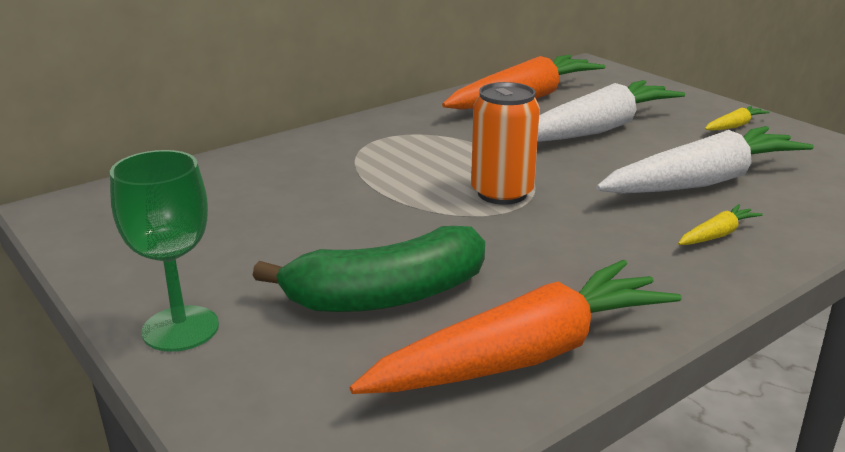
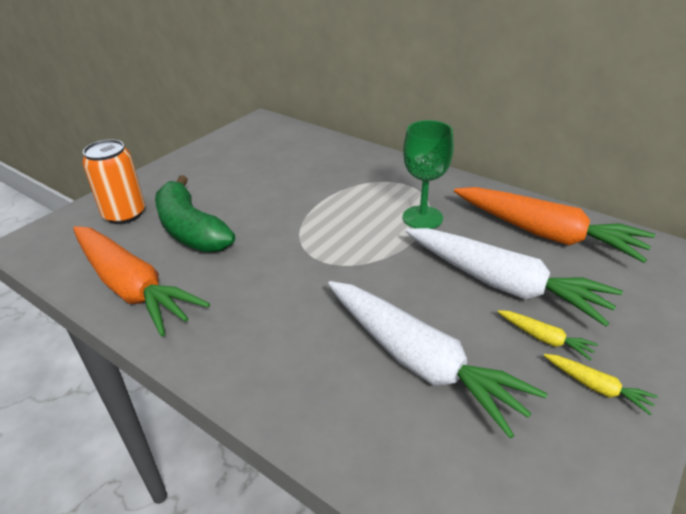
camera: 75 degrees right, 10 degrees up
(180, 328) = (155, 181): green goblet -> green goblet (422, 218)
(502, 193) = (340, 250): orange can -> orange can (124, 214)
(717, 235) = (310, 372): yellow carrot -> yellow carrot (544, 338)

